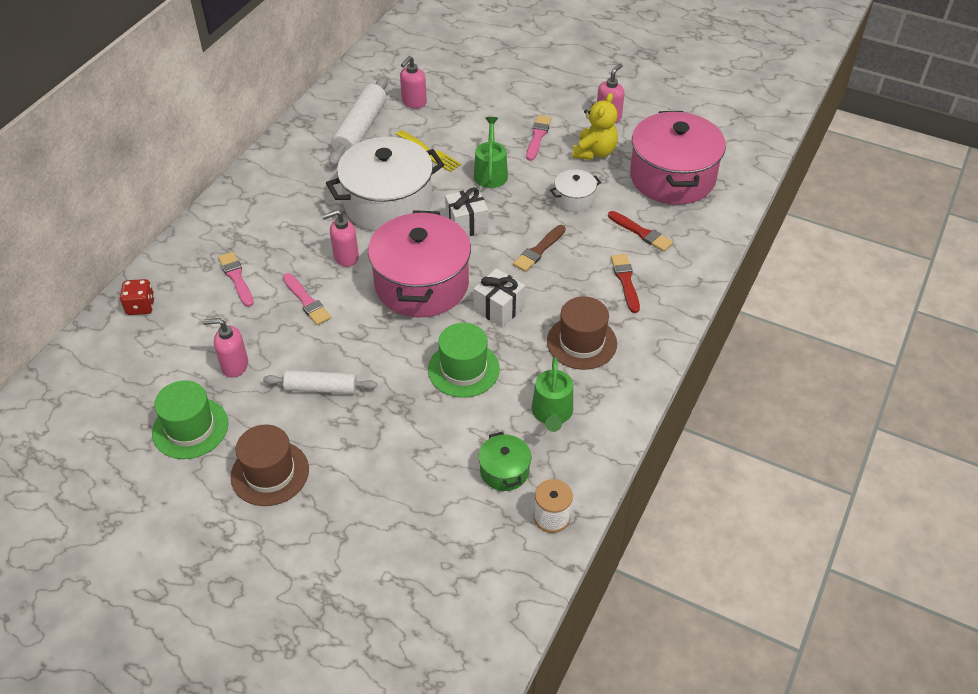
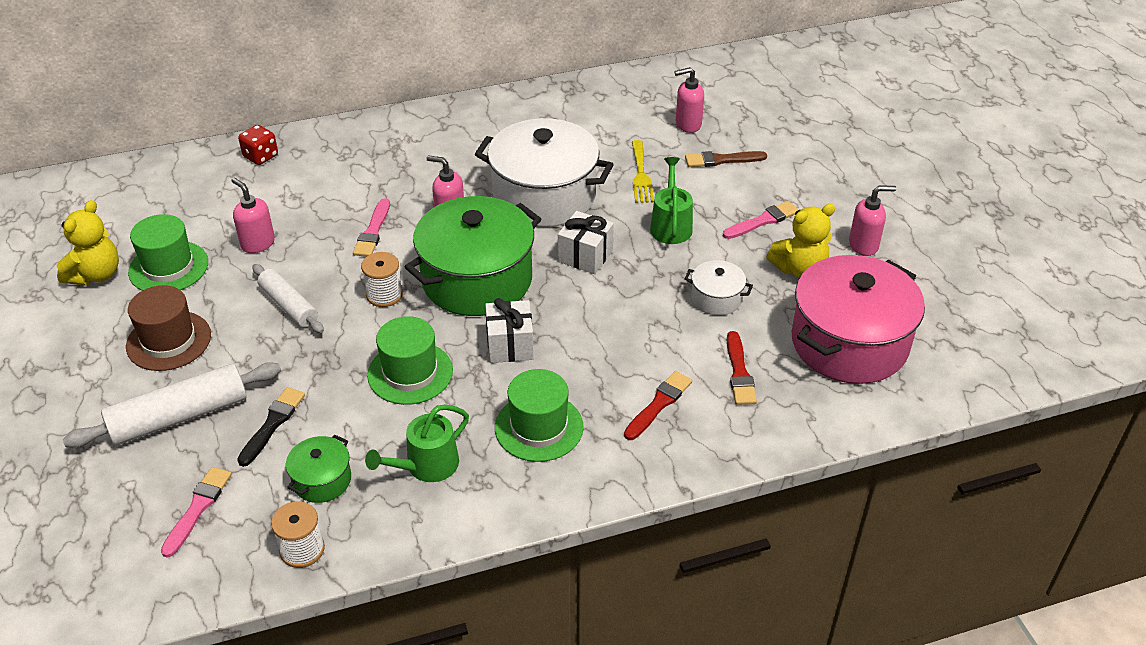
camera: 45 degrees right, 5 degrees down
(139, 474) = (96, 275): none -> yellow teddy bear
(236, 278) = (350, 179): pink brush -> pink brush (198, 508)
(360, 129) = (608, 121): white rolling pin -> white rolling pin (179, 416)
(376, 335) = (384, 295): none -> white spool
(421, 284) = (477, 280): pink pot -> green pot
(424, 465) = (272, 424): none -> black brush
(490, 173) = (670, 225): green watering can -> green watering can turned 45 degrees counterclockwise
(539, 250) = (617, 321): brown brush -> brown brush (721, 160)
(581, 342) = (539, 427): brown hat -> green hat

